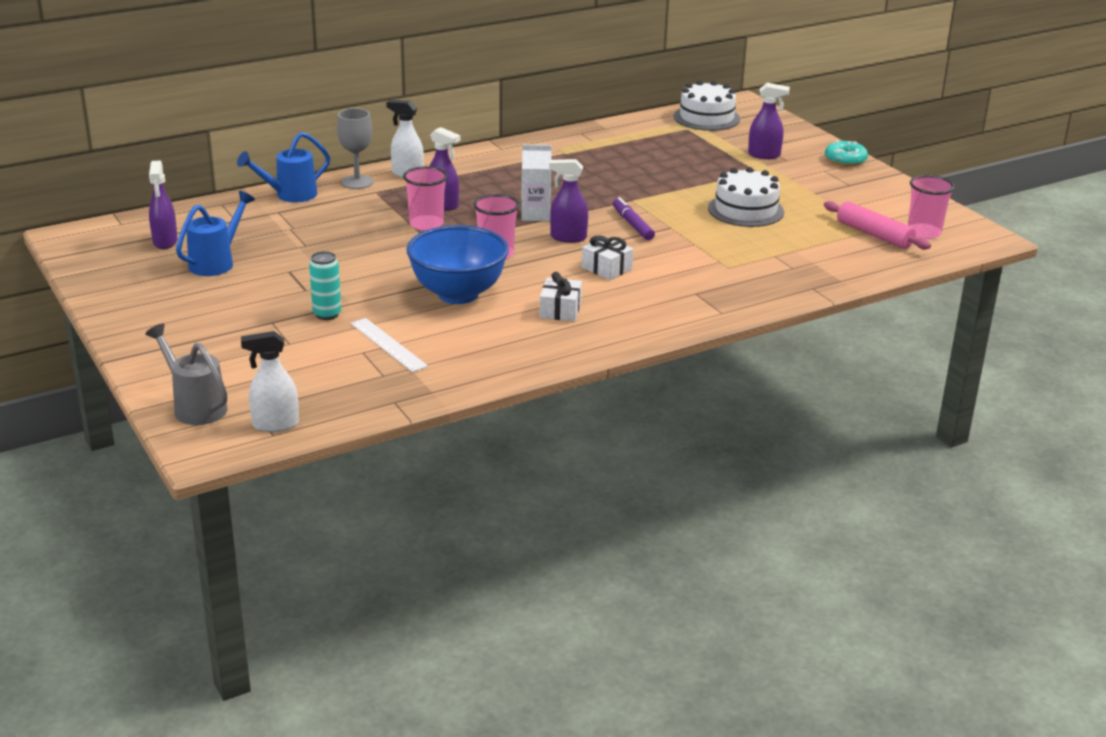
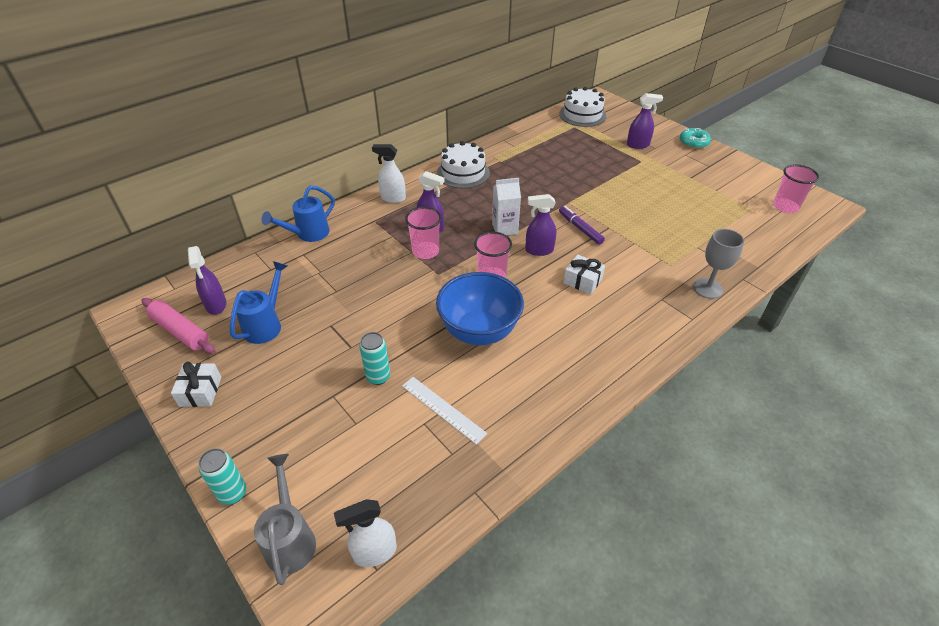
camera: 10 degrees left, 15 degrees up
(147, 373) = (233, 493): none -> turquoise can
(195, 407) = (290, 539): grey watering can -> grey watering can turned 45 degrees clockwise
(357, 182) = (357, 212): grey goblet -> grey goblet (707, 288)
(560, 310) = (568, 337): white gift -> white gift (200, 391)
(746, 210) = (653, 201): white cake -> white cake (463, 173)
(874, 234) = (753, 214): pink rolling pin -> pink rolling pin (180, 331)

